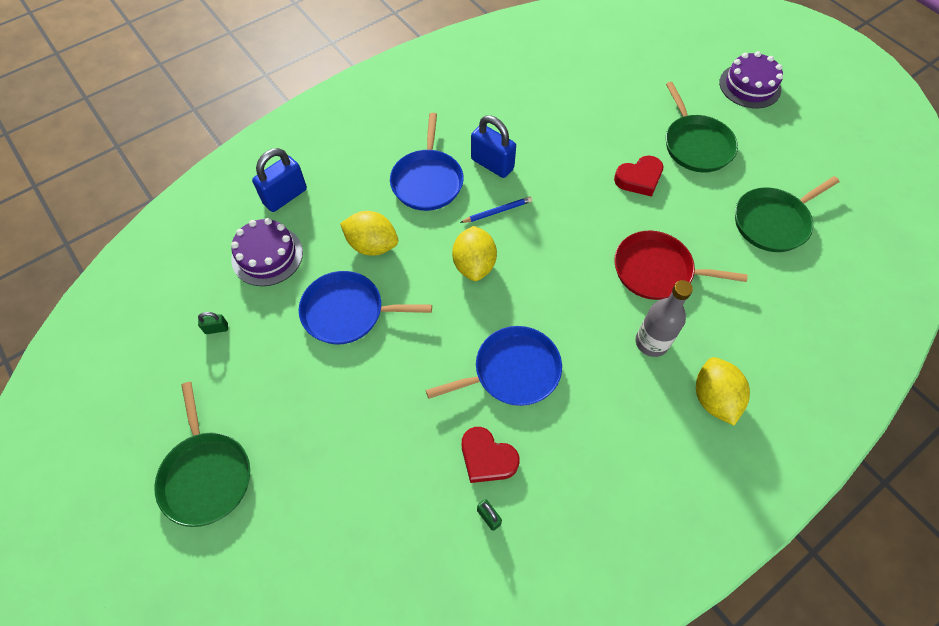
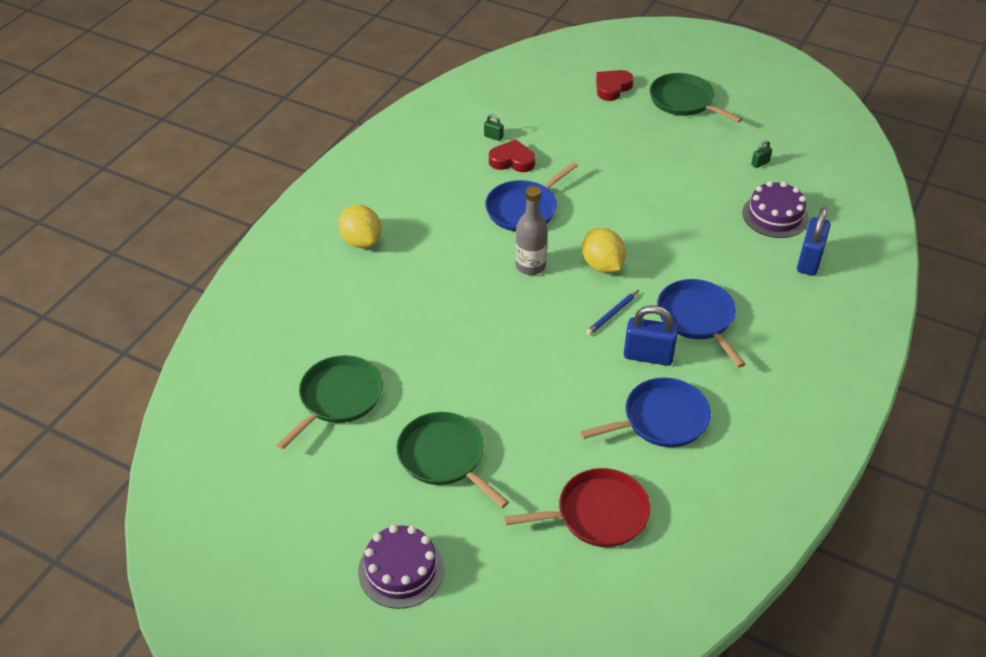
camera: 155 degrees right, 15 degrees down
(347, 312) = (676, 202): blue pan -> blue pan (661, 419)
(372, 245) = (699, 251): yellow lemon -> none
(639, 179) = (491, 394): red heart -> red heart (612, 88)
(651, 342) = (423, 260): grey bottle -> grey bottle (530, 266)
(657, 270) = (439, 315): red pan -> red pan (597, 514)

